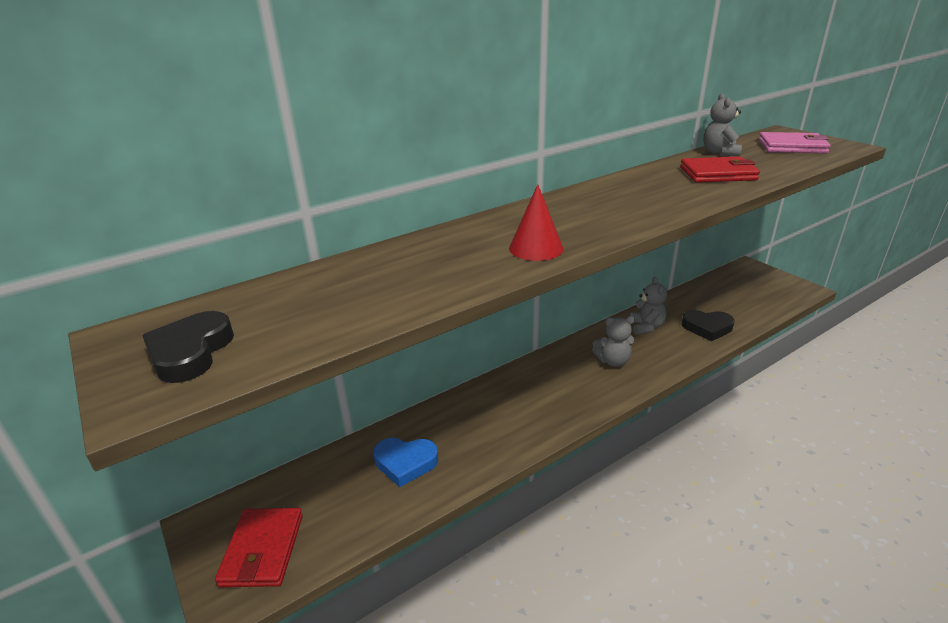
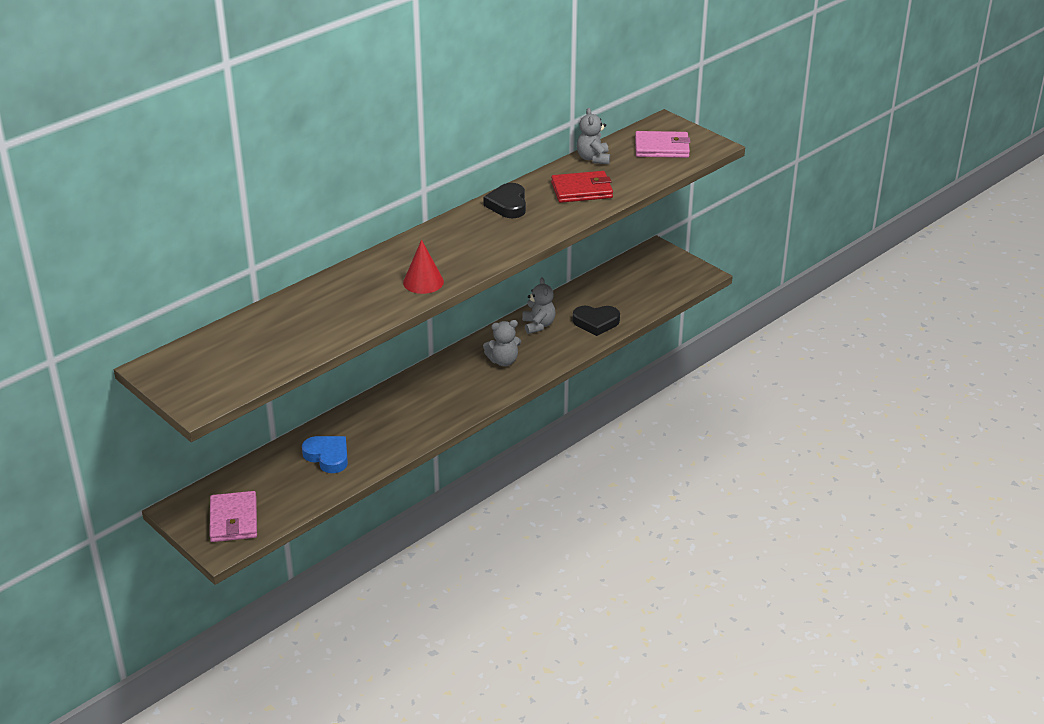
camera: 10 degrees left, 5 degrees up
(190, 352) = (209, 376): black heart -> black heart (507, 205)
(262, 550) = (233, 520): red wallet -> pink wallet
(405, 463) = (328, 456): blue heart -> blue heart turned 135 degrees counterclockwise

